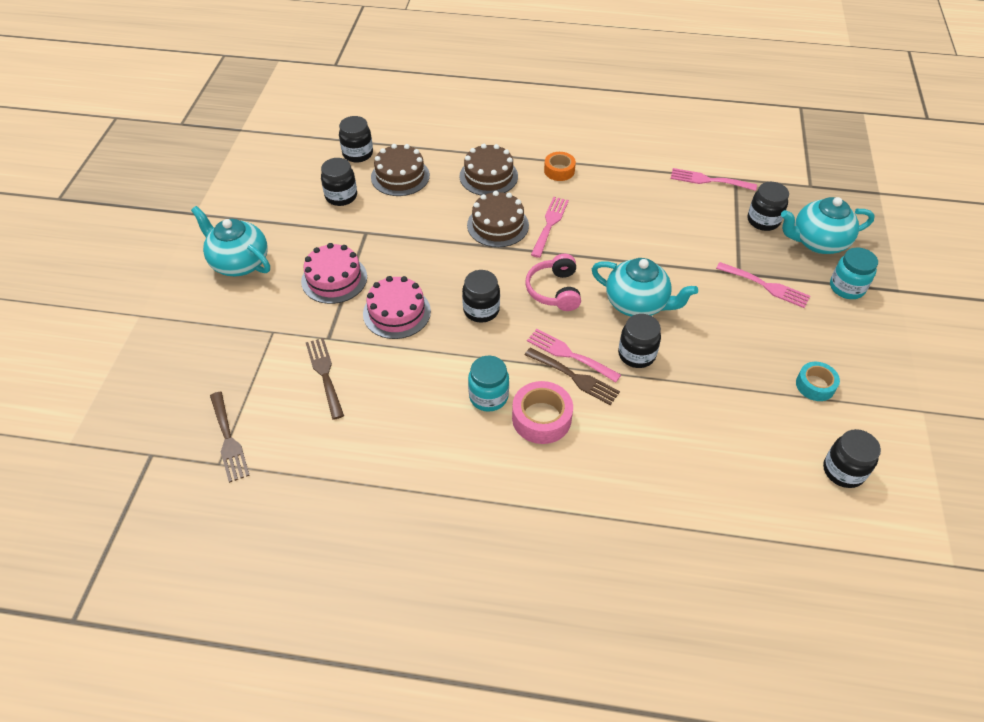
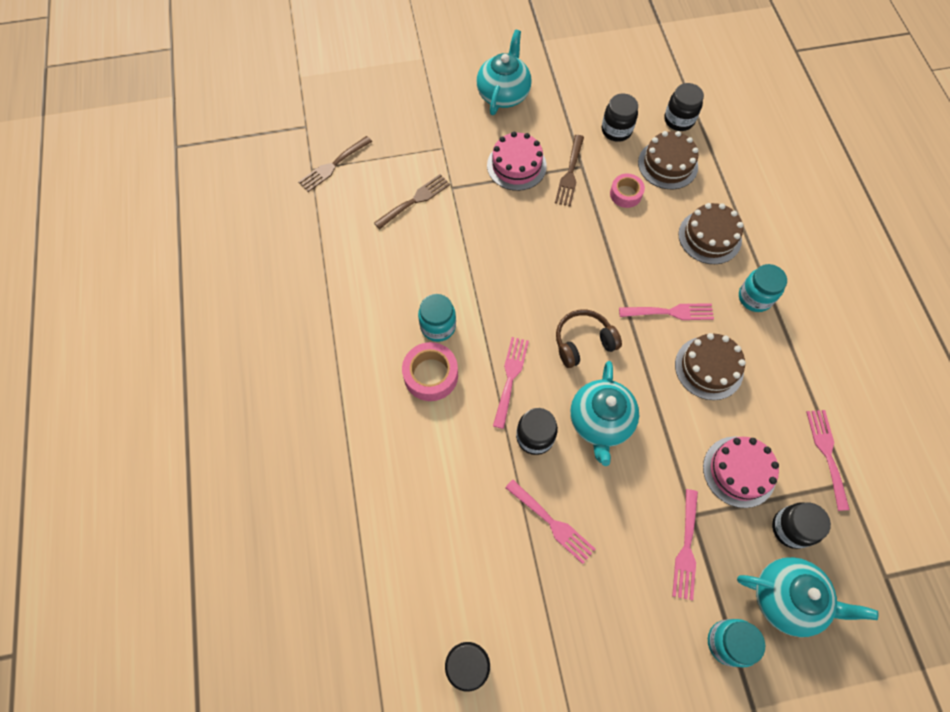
camera: 70 degrees right, 15 degrees up
(397, 312) = (500, 225): pink cake -> pink cake (739, 471)
(415, 213) = (625, 194): none -> pink tape
(481, 310) = (531, 289): black jar -> none
(498, 225) = (645, 267): brown cake -> brown cake (709, 368)
(554, 290) = (583, 342): pink headphones -> brown headphones
(559, 170) = (754, 297): orange tape -> turquoise jar
(575, 377) = (486, 390): brown fork -> brown fork (570, 174)
(723, 367) = (552, 523): none -> pink fork
(815, 385) = (566, 622): turquoise tape -> none
(817, 242) = (787, 598): turquoise teapot -> turquoise teapot turned 135 degrees clockwise

